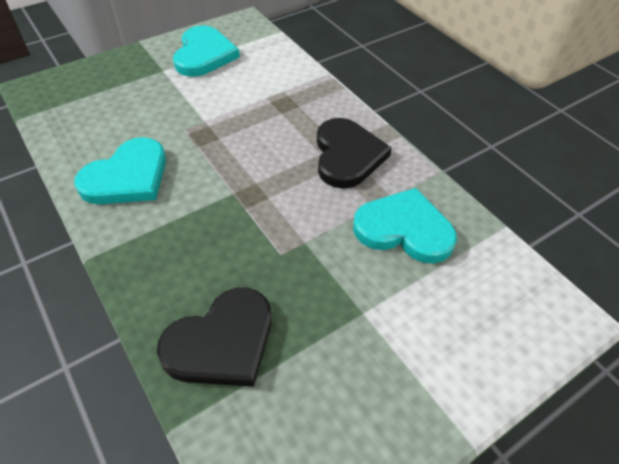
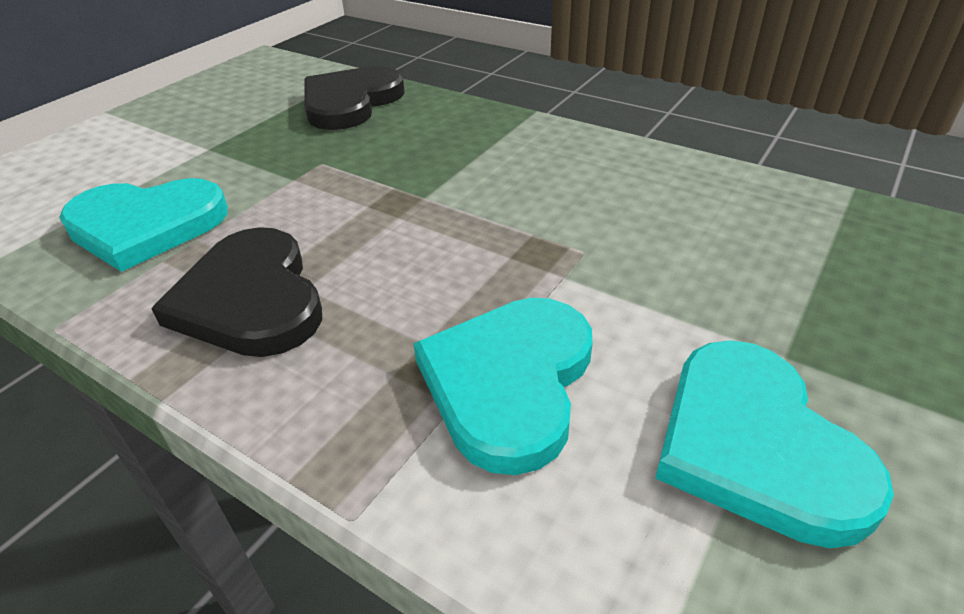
camera: 160 degrees right, 10 degrees down
(127, 177) = (587, 172): turquoise heart -> turquoise heart (509, 382)

